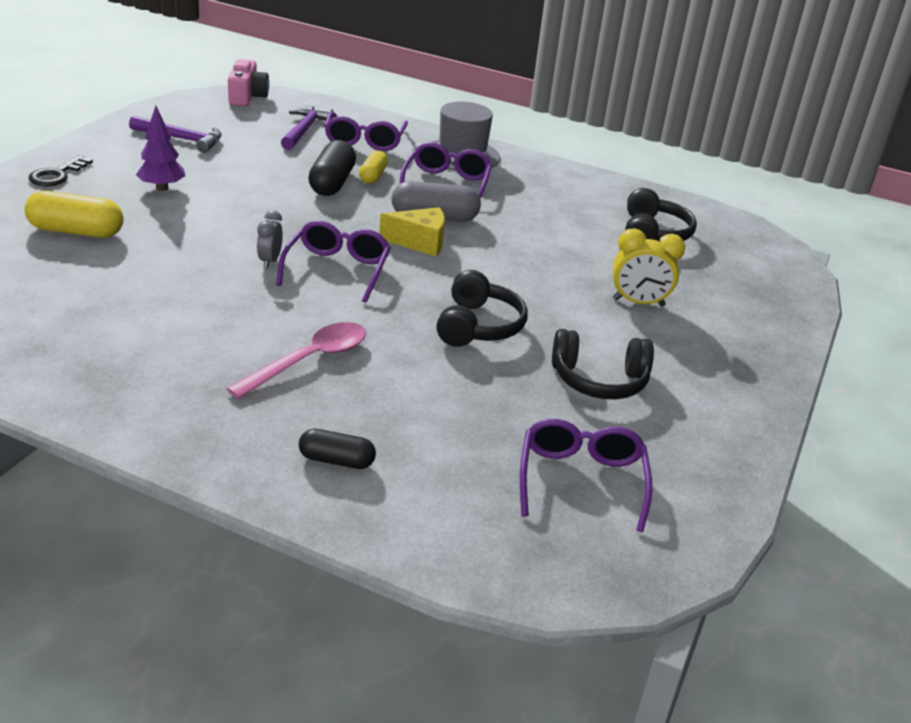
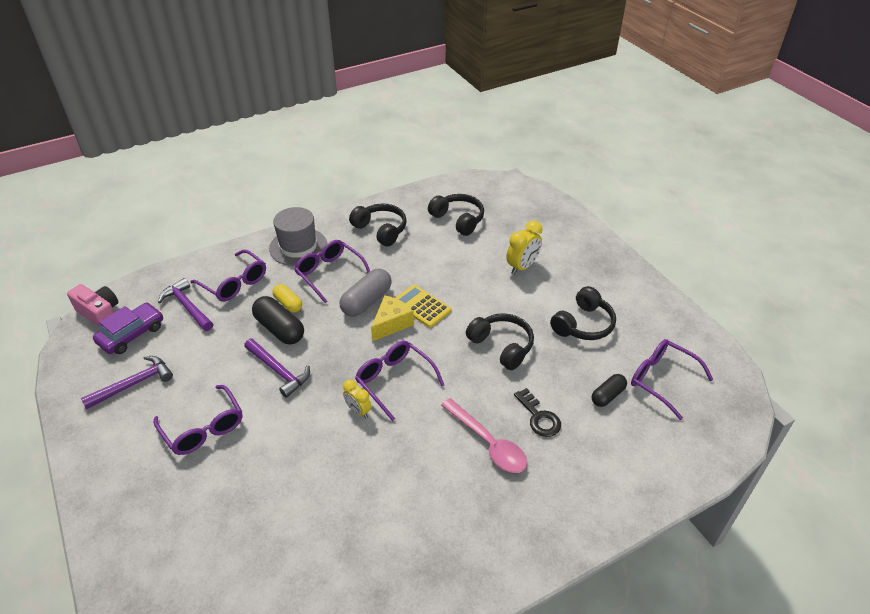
camera: 50 degrees left, 10 degrees up
(57, 175) = (121, 490): black key -> black key (539, 417)
(76, 231) = (228, 510): yellow capsule -> none
(162, 188) = (204, 428): purple tree -> purple glasses
(239, 118) = (131, 334): none -> purple car
(270, 261) = (358, 411): grey clock -> yellow clock
(275, 201) = (278, 371): none -> purple hammer
(310, 360) = (488, 443): pink spoon -> pink spoon turned 150 degrees clockwise
(336, 460) = (594, 477): black capsule -> black capsule (607, 395)
(472, 253) = (421, 306): none -> yellow calculator
(558, 191) = (381, 230): none -> black headphones

